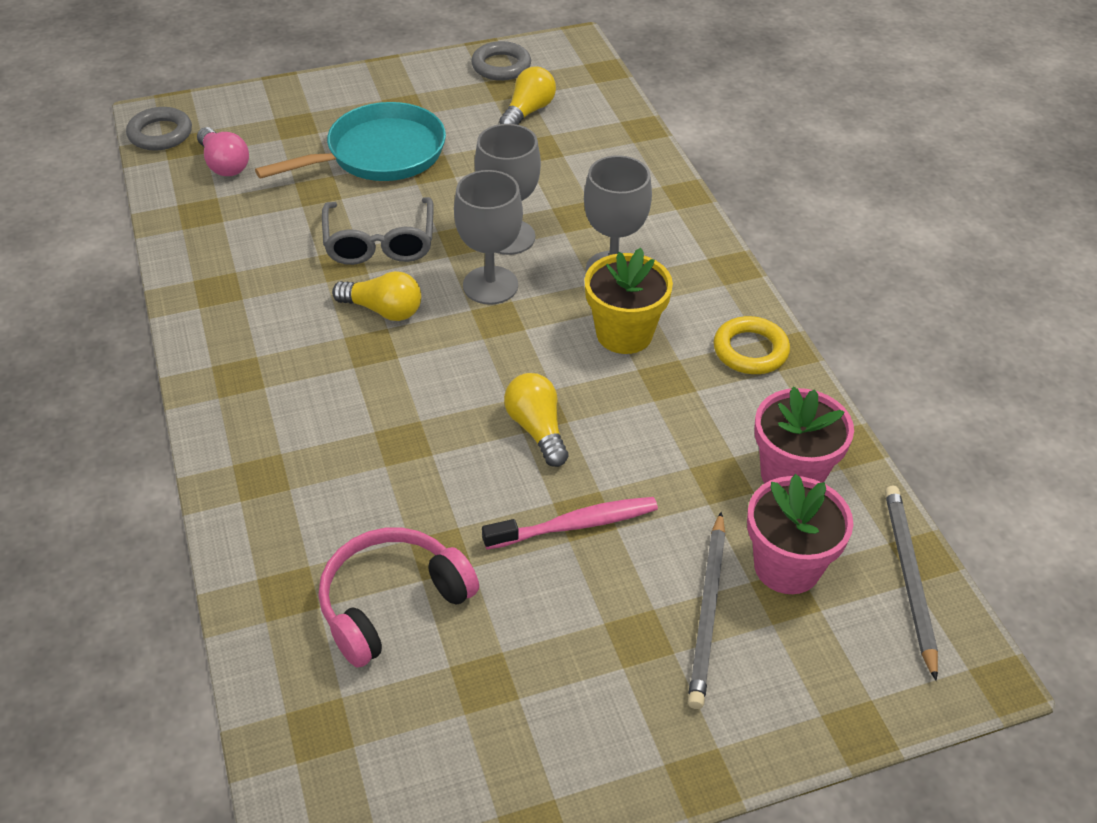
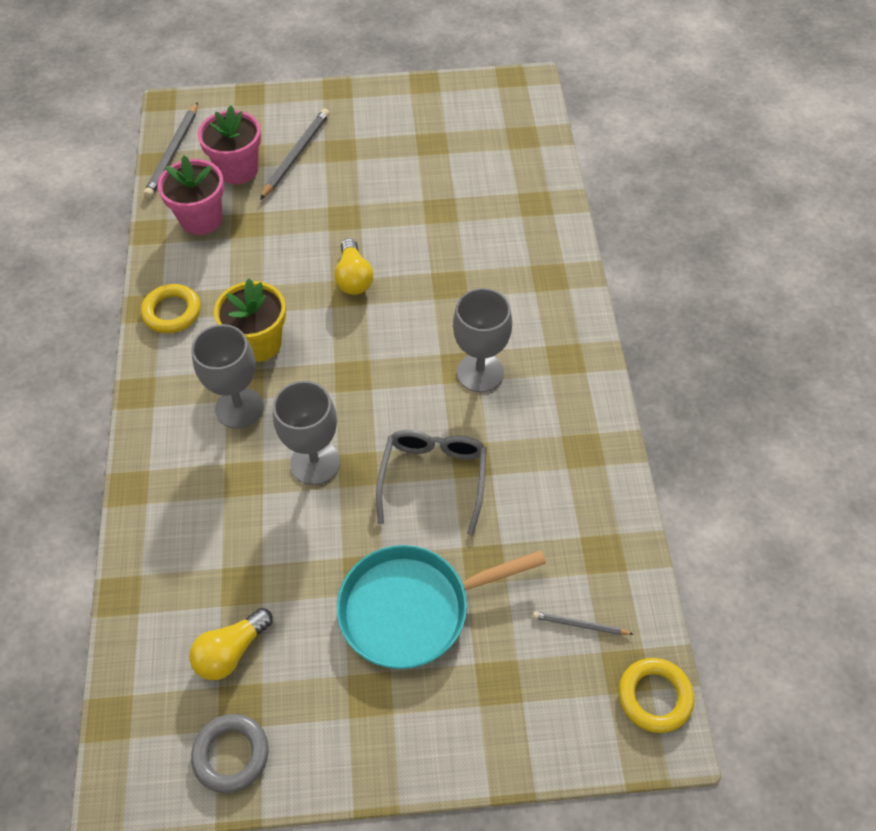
camera: 165 degrees left, 10 degrees up
(160, 134) = (654, 697): grey ring -> yellow ring
(224, 164) = (580, 625): pink light bulb -> grey pencil
(383, 310) = (443, 400): yellow light bulb -> none
(392, 602) = (474, 188): pink headphones -> none
(490, 285) = (348, 410): grey goblet -> grey goblet (480, 372)
(575, 525) = (352, 212): pink toothbrush -> none

